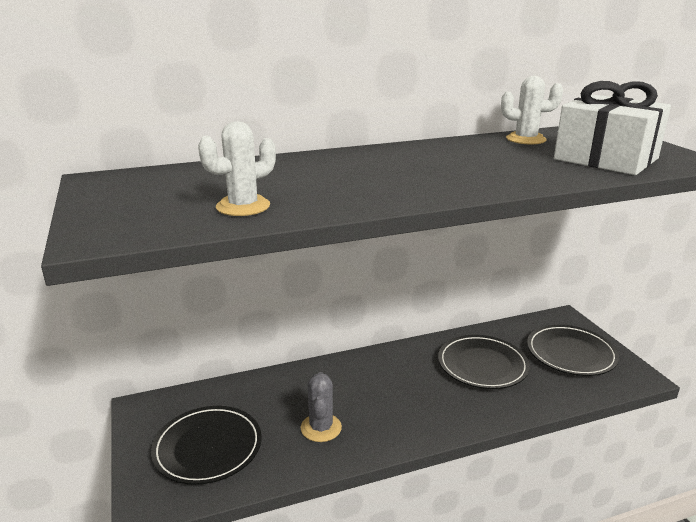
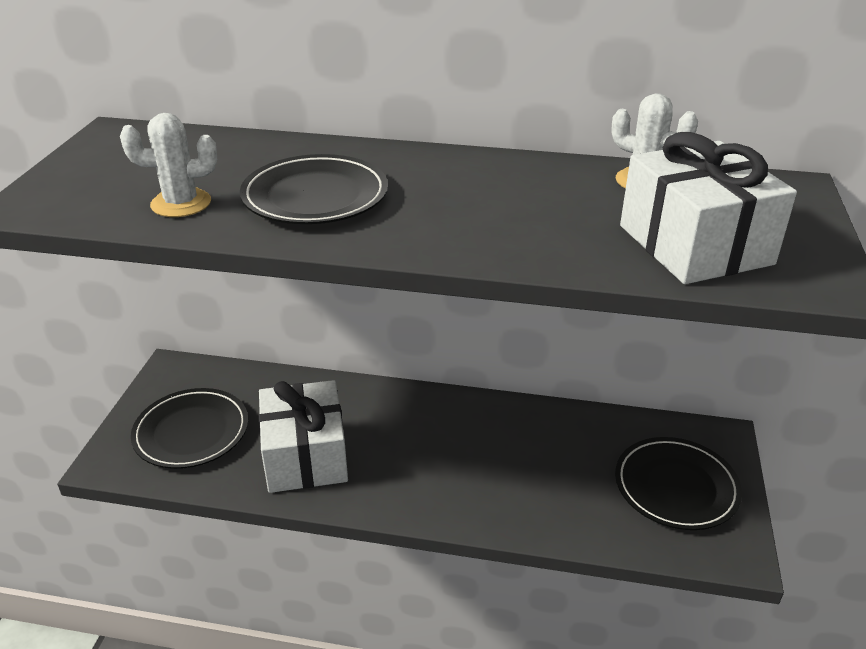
camera: 30 degrees right, 10 degrees up
(321, 428) = (305, 456): grey cactus -> white gift
(482, 365) = (545, 457): black plate -> black plate (315, 196)

